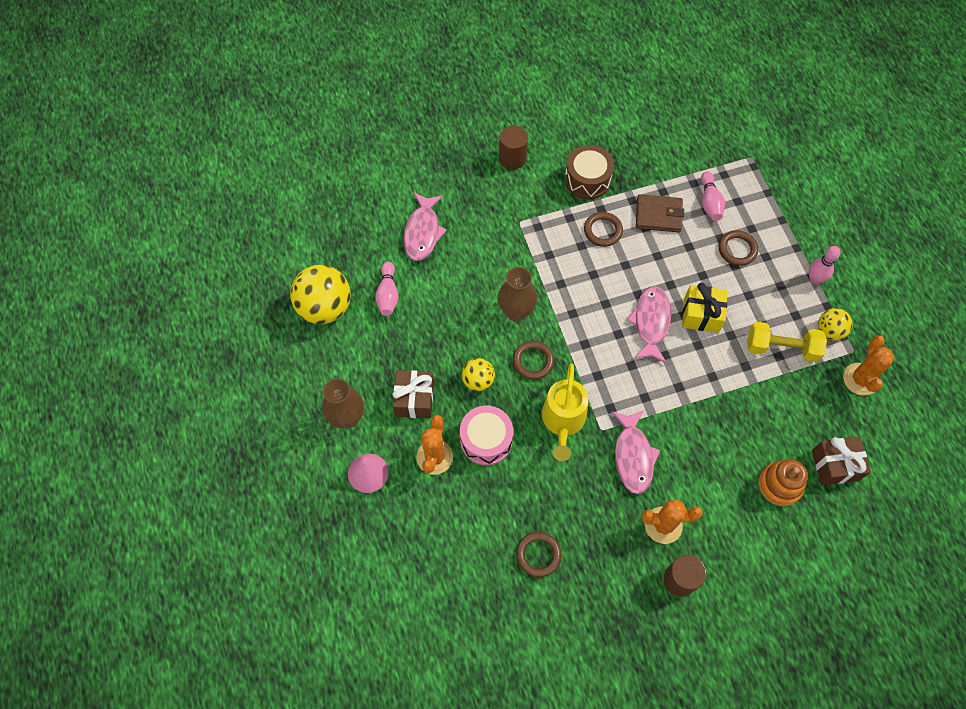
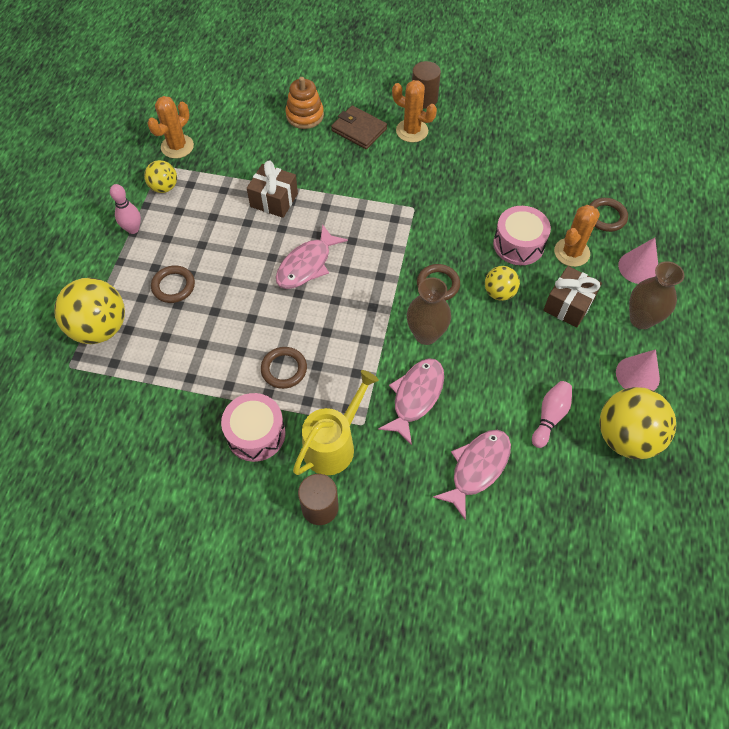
camera: 150 degrees left, 5 degrees down
(333, 363) = (637, 375): none -> pink cone
(538, 555) = (520, 154): brown ring -> brown ring (606, 217)
(563, 422) = (442, 227): yellow watering can -> yellow watering can (334, 444)
(587, 179) = (256, 434): brown drum -> pink drum
(633, 456) = (401, 179): pink fish -> pink fish (416, 397)
(658, 215) = (216, 356): brown wallet -> brown wallet (359, 130)
(701, 315) = (257, 249): yellow gift -> none
(709, 202) = (155, 342): pink bowling pin -> none
(758, 192) = (100, 328): none -> yellow ball
(781, 348) = (215, 194): yellow dumbbell -> none
(835, 465) = (253, 108): brown gift -> brown gift (274, 200)

